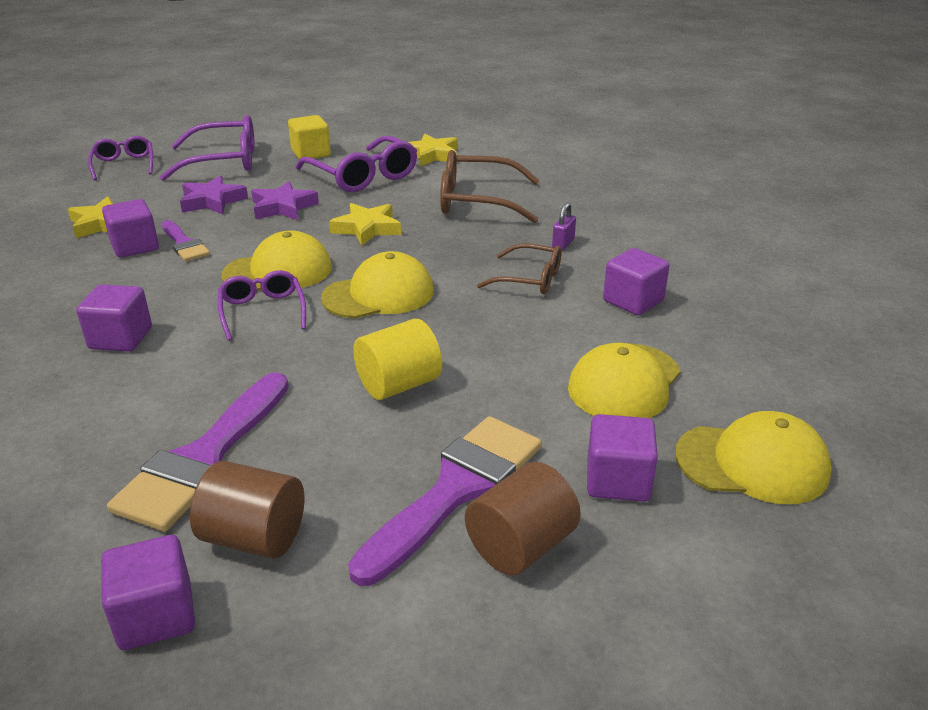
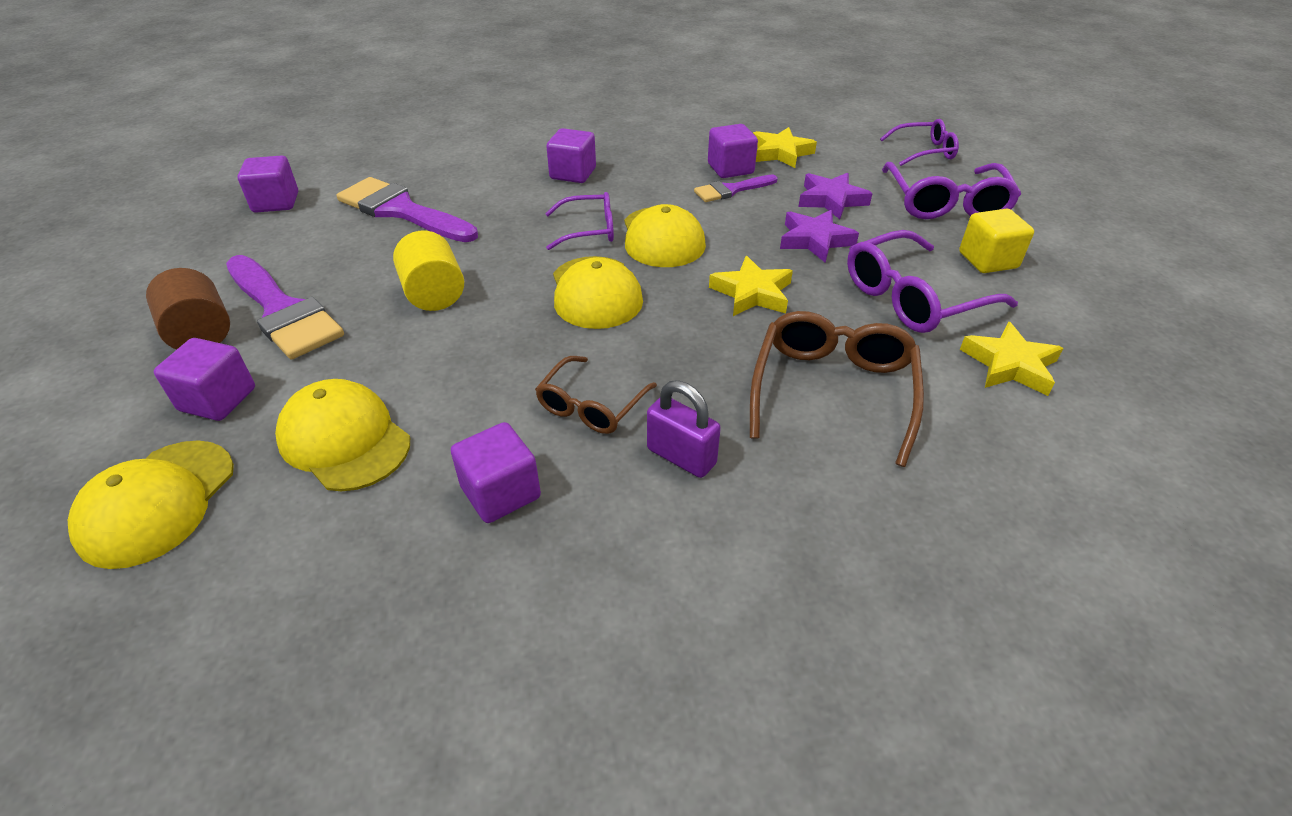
camera: 100 degrees right, 10 degrees up
(254, 537) = (309, 230): brown cylinder -> none
(563, 244) = (681, 456): purple padlock -> purple padlock, size x1.54

